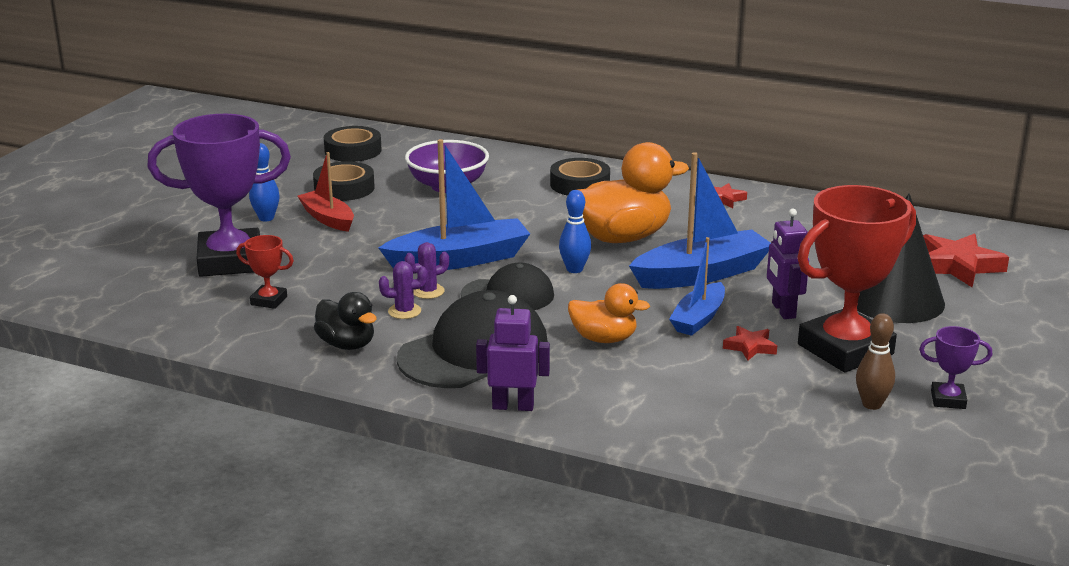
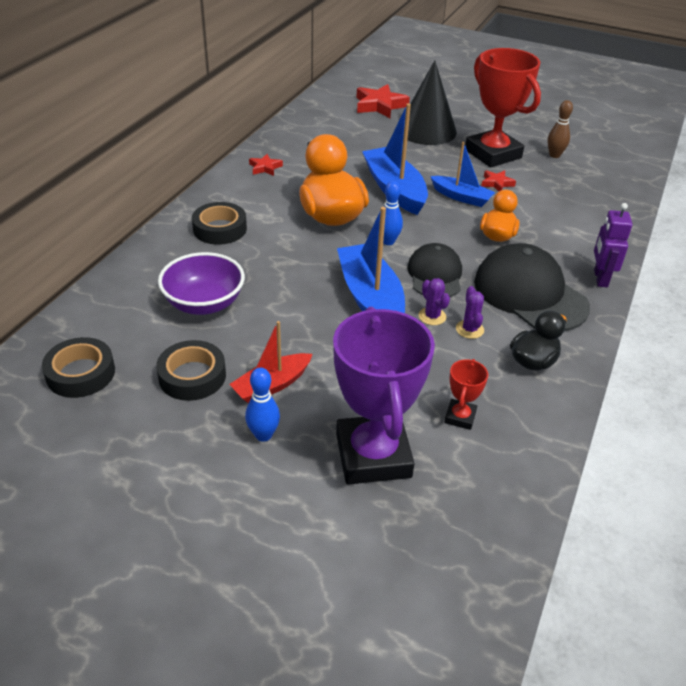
camera: 90 degrees left, 15 degrees up
(783, 310) = (445, 167): purple robot -> none
(948, 400) = (542, 134): purple trophy -> none

